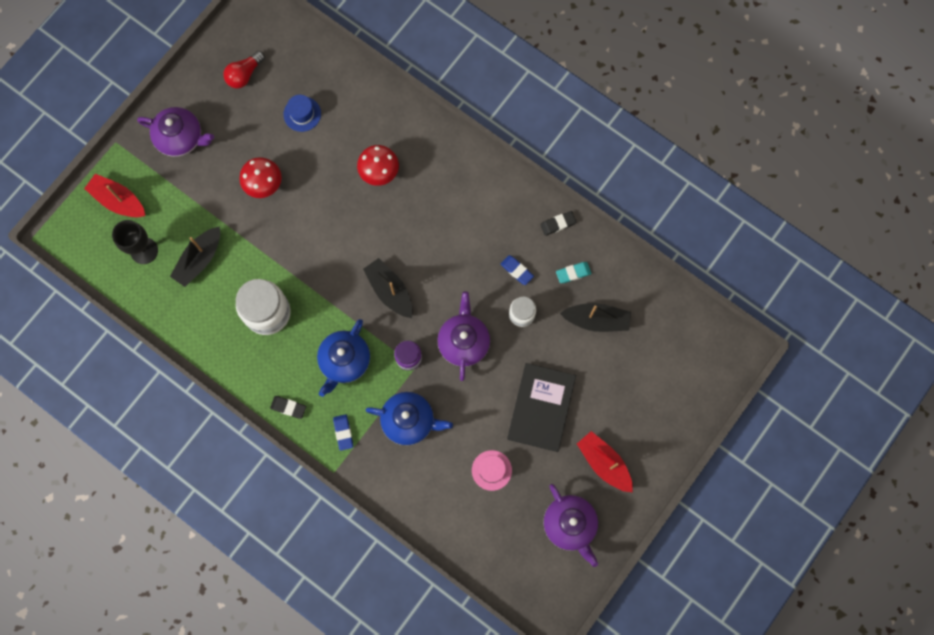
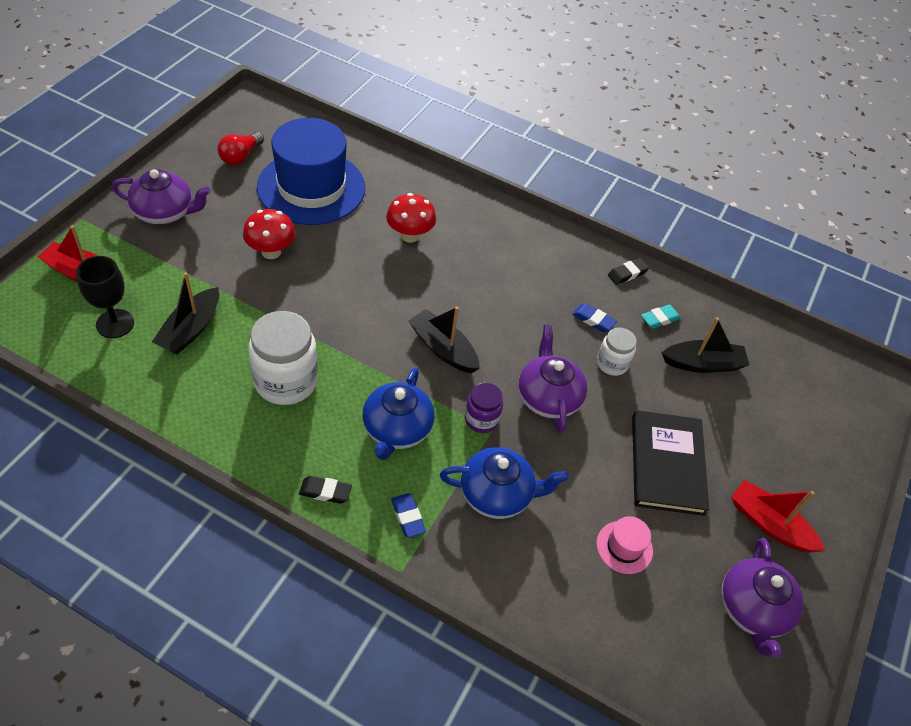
camera: 15 degrees left, 25 degrees down
(302, 114) = (311, 187): blue hat -> blue hat, size x2.45
(570, 525) = (752, 609): purple teapot -> purple teapot turned 45 degrees clockwise

